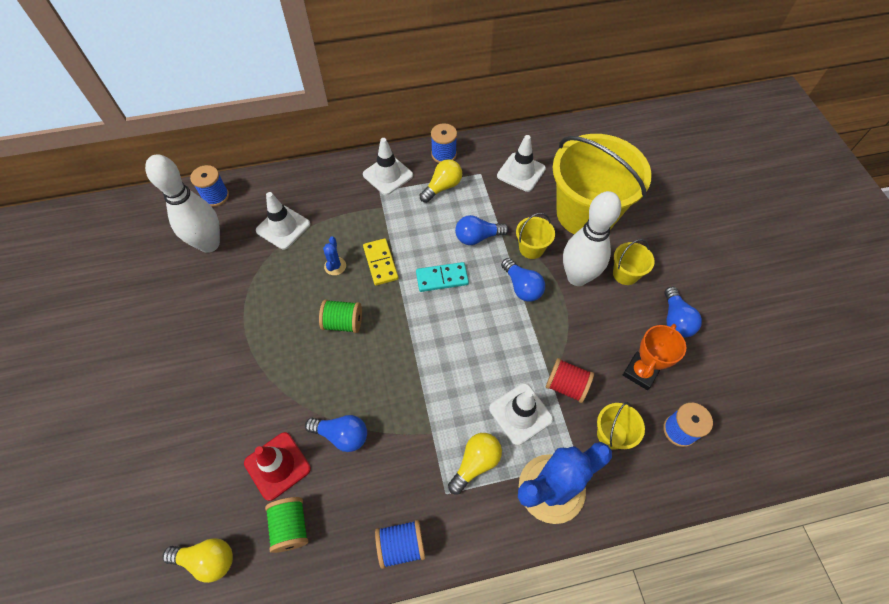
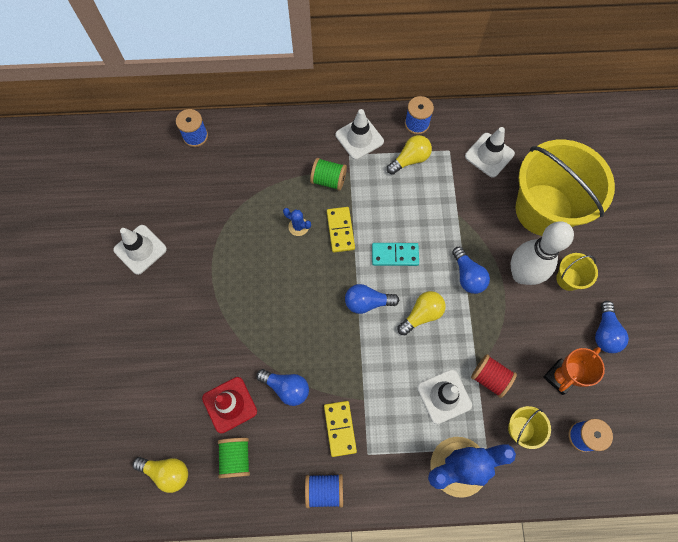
camera: 10 degrees right, 10 degrees up
(209, 244) = (186, 185): white bowling pin -> none
(283, 227) = (255, 179): white traffic cone -> white traffic cone (140, 249)
(335, 266) = (298, 226): blue cactus -> blue cactus turned 75 degrees counterclockwise
(343, 323) = (299, 284): green spool -> green spool (328, 180)
(409, 470) = (340, 428): none -> yellow domino
(475, 463) = (397, 433): yellow light bulb -> yellow light bulb (422, 314)
(477, 237) = (435, 218): blue light bulb -> blue light bulb (367, 302)
(531, 248) = (484, 238): yellow bucket -> none

